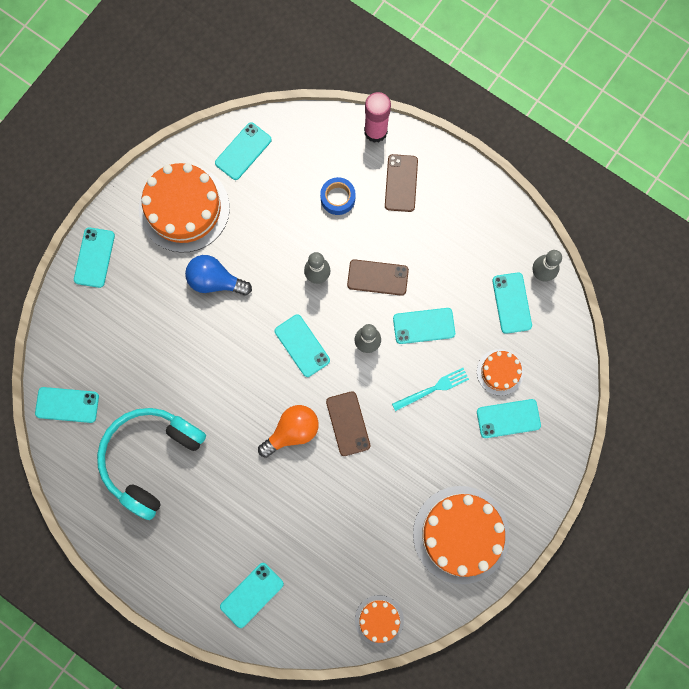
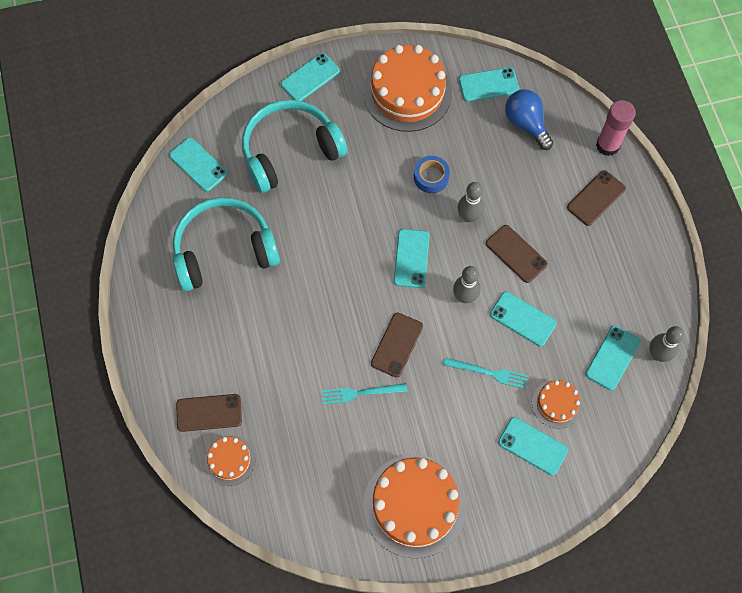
camera: 40 degrees right, 10 degrees down
(132, 334) = (290, 151): none -> turquoise headphones
(215, 281) = (385, 160): blue light bulb -> blue light bulb (526, 123)
(251, 595) = (209, 413): turquoise phone -> brown phone
(292, 431) = (348, 316): orange light bulb -> none
(338, 198) = (534, 172): blue tape -> blue tape (431, 177)
(352, 483) = (360, 393): none -> turquoise fork
(379, 620) = (290, 516): orange cake -> orange cake (230, 460)

